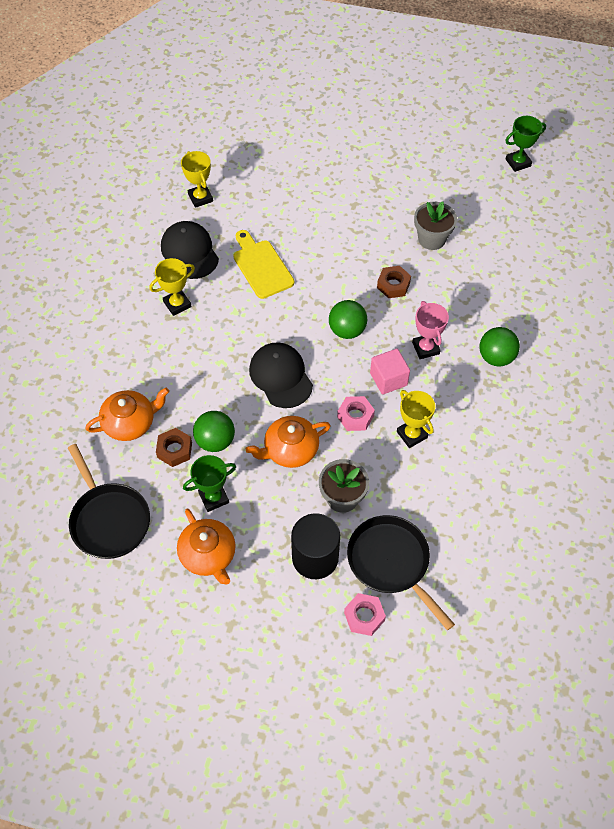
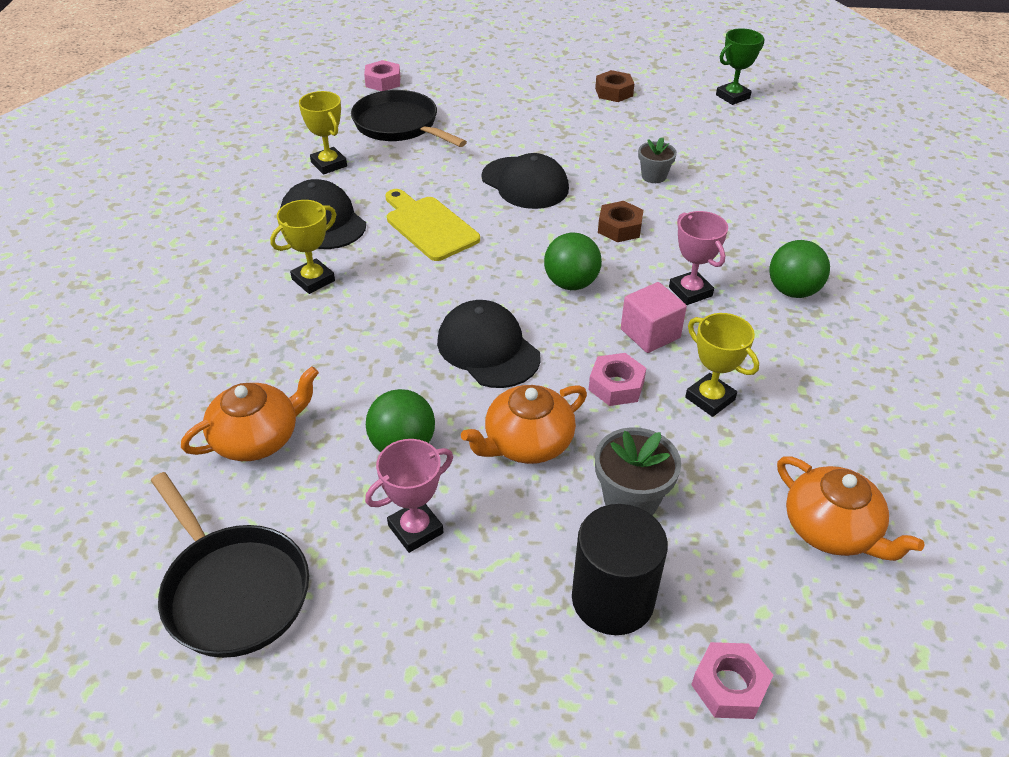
camera: 10 degrees left, 15 degrees down
(174, 450) = (337, 467): brown nut -> brown nut (614, 92)
(208, 555) = (423, 622): orange teapot -> orange teapot (831, 529)
(214, 498) = (415, 529): green trophy -> pink trophy
(252, 114) = (383, 82): none -> pink nut
(336, 234) = (525, 183): none -> black cap
(391, 562) = (745, 587): black pan -> black pan (399, 125)
(432, 239) = (654, 176): grey flower pot -> grey flower pot, size x0.66

